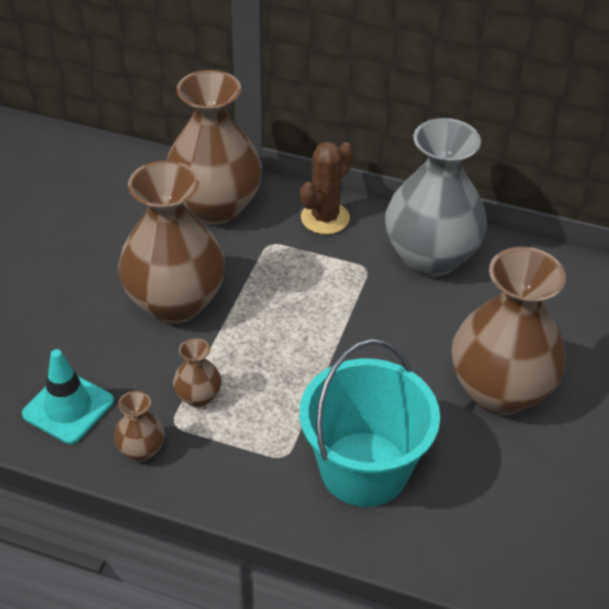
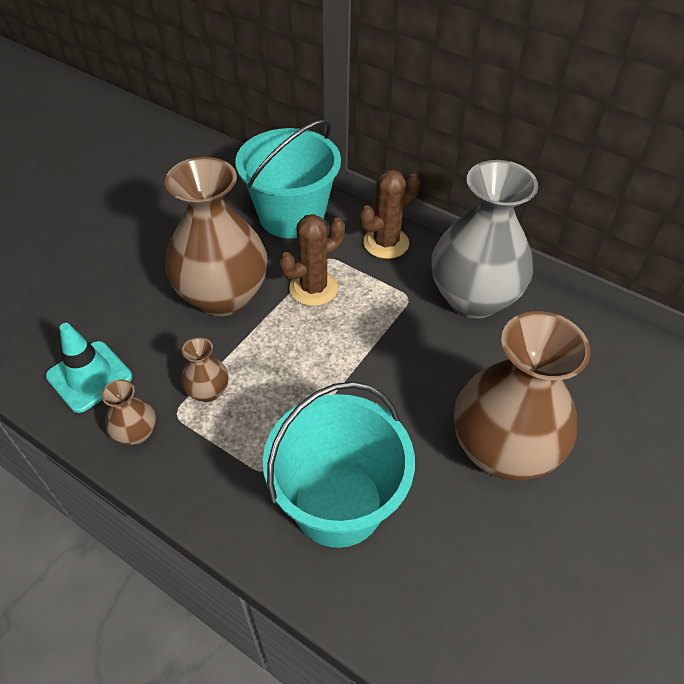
camera: 15 degrees right, 5 degrees up
(215, 207) = (291, 216): brown vase -> turquoise bucket
(267, 277) = (313, 288): none -> brown cactus

